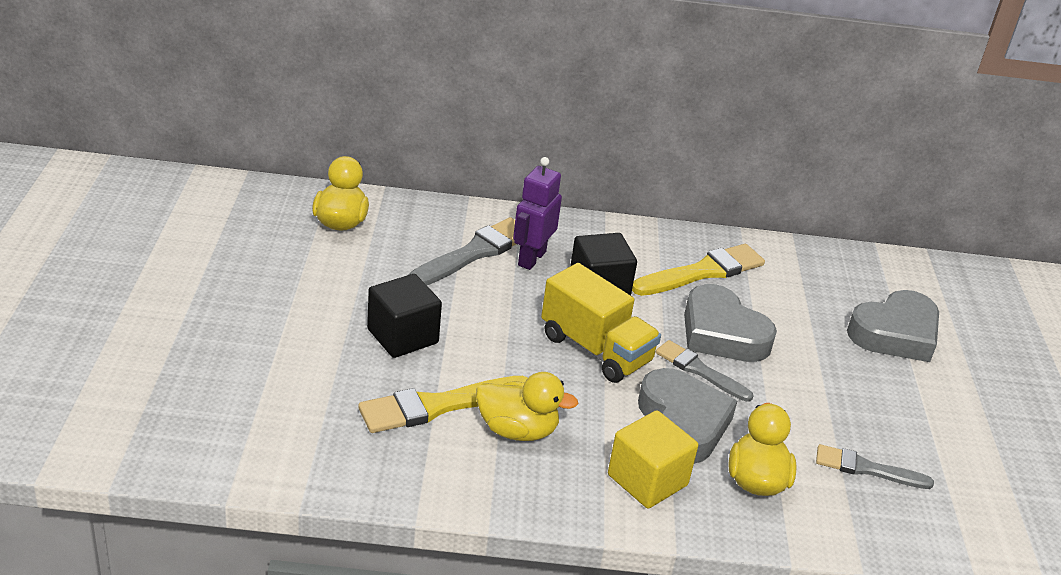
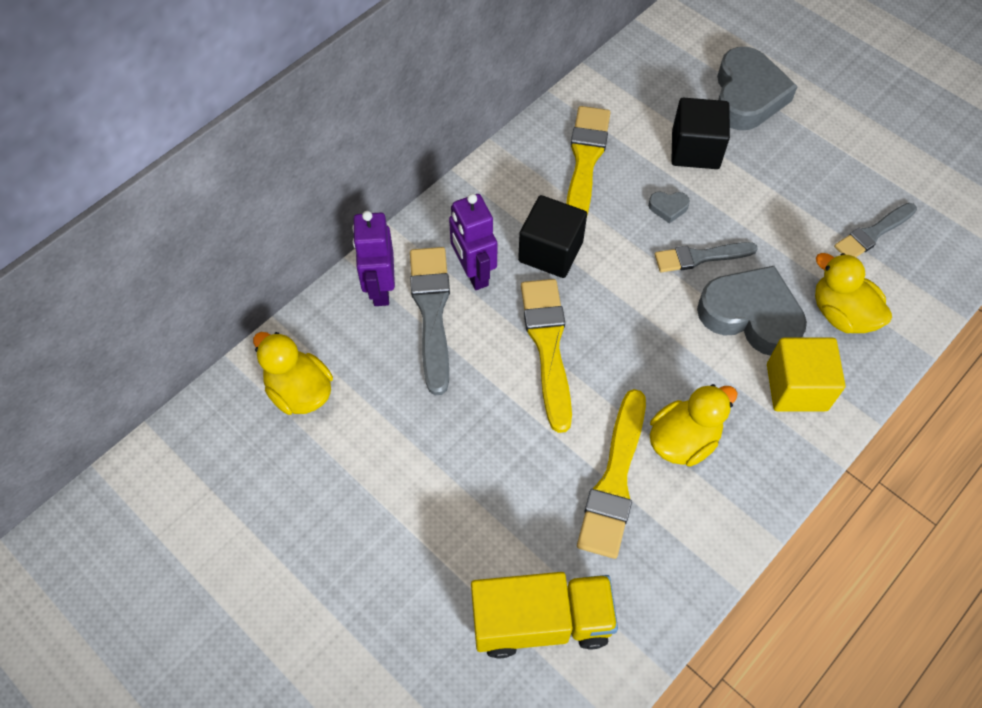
camera: 45 degrees left, 25 degrees up
(402, 336) = (505, 448): black cube -> black cube (695, 150)
(464, 222) = (380, 289): none -> purple robot
(514, 321) = (548, 346): none -> yellow brush
(596, 349) = (625, 311): yellow truck -> yellow truck (541, 621)
(722, 333) = (668, 208): grey heart -> grey heart, size x0.40

